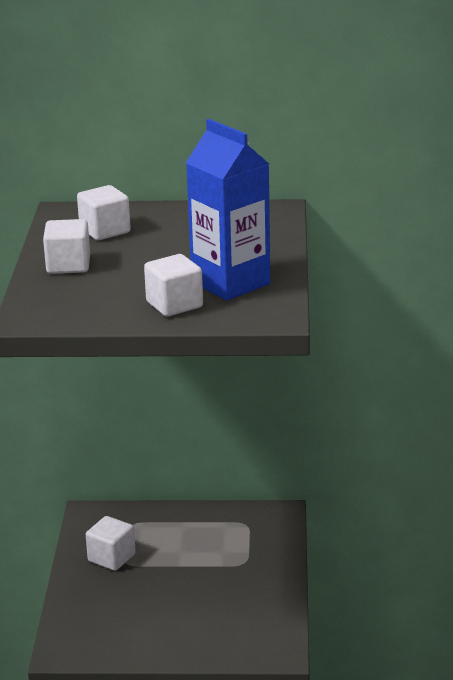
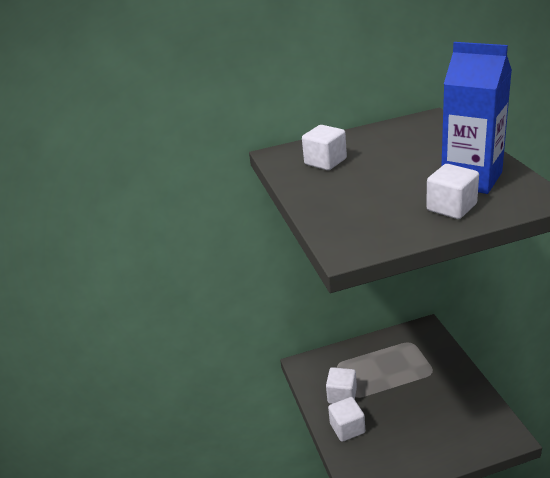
camera: 15 degrees left, 5 degrees up
(68, 265) = (328, 195): white cube -> white cube (347, 428)

